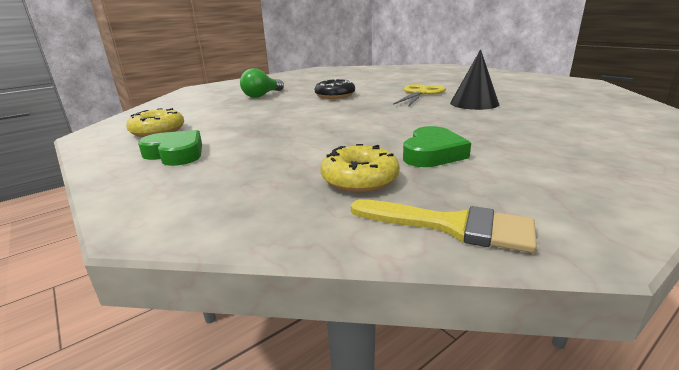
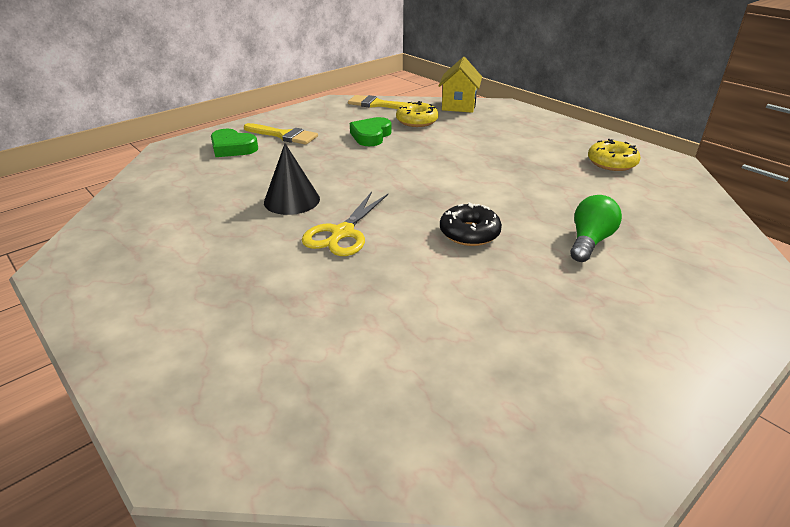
camera: 175 degrees right, 10 degrees up
(175, 154) = (552, 138): green heart -> green heart (232, 148)
(255, 222) = (459, 106): none -> yellow house
(571, 152) = (284, 135): none -> yellow brush

